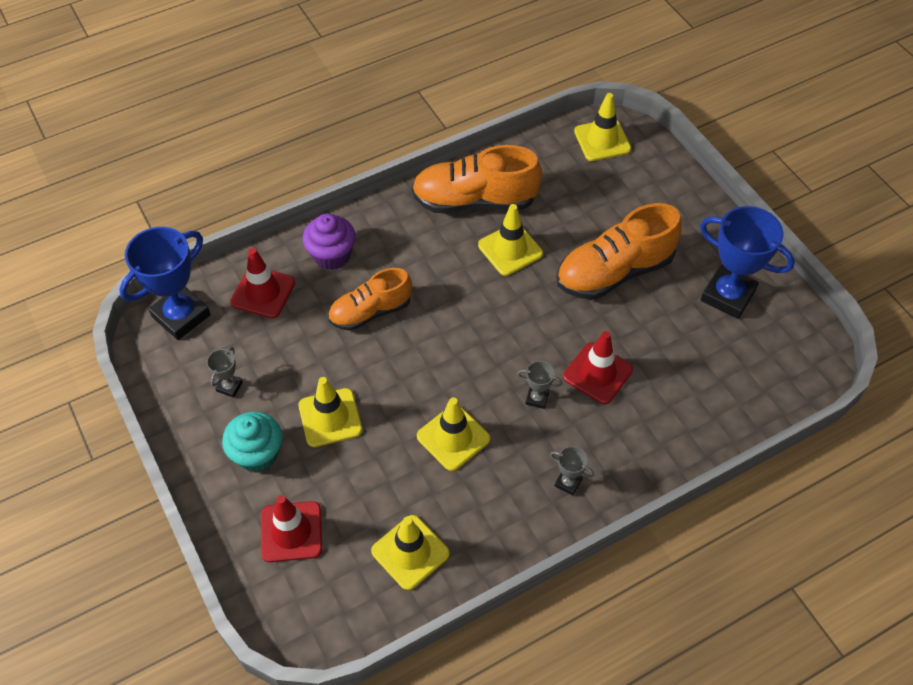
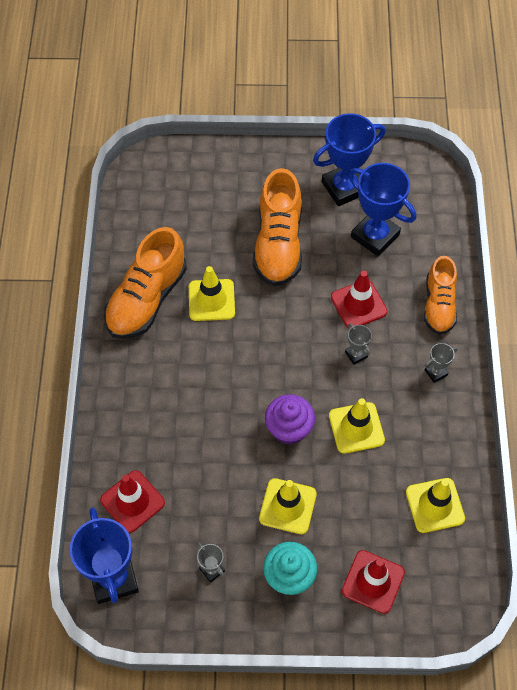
camera: 60 degrees left, 5 degrees up
(332, 255) = (130, 430): purple cupcake -> purple cupcake (289, 429)
(370, 312) = (206, 429): orange shoe -> orange shoe (438, 305)
(537, 398) = (356, 354): grey trophy -> grey trophy turned 75 degrees counterclockwise
(602, 140) = (149, 181): yellow traffic cone -> none
(691, 350) = (375, 236): none -> blue trophy

